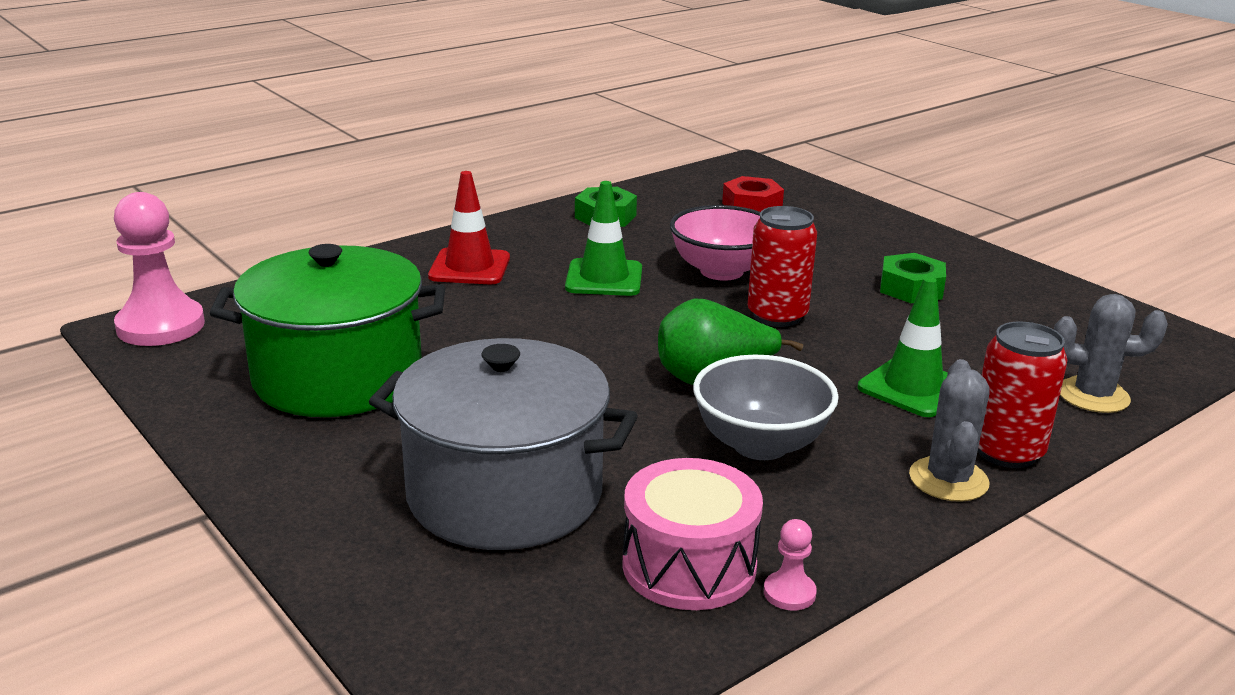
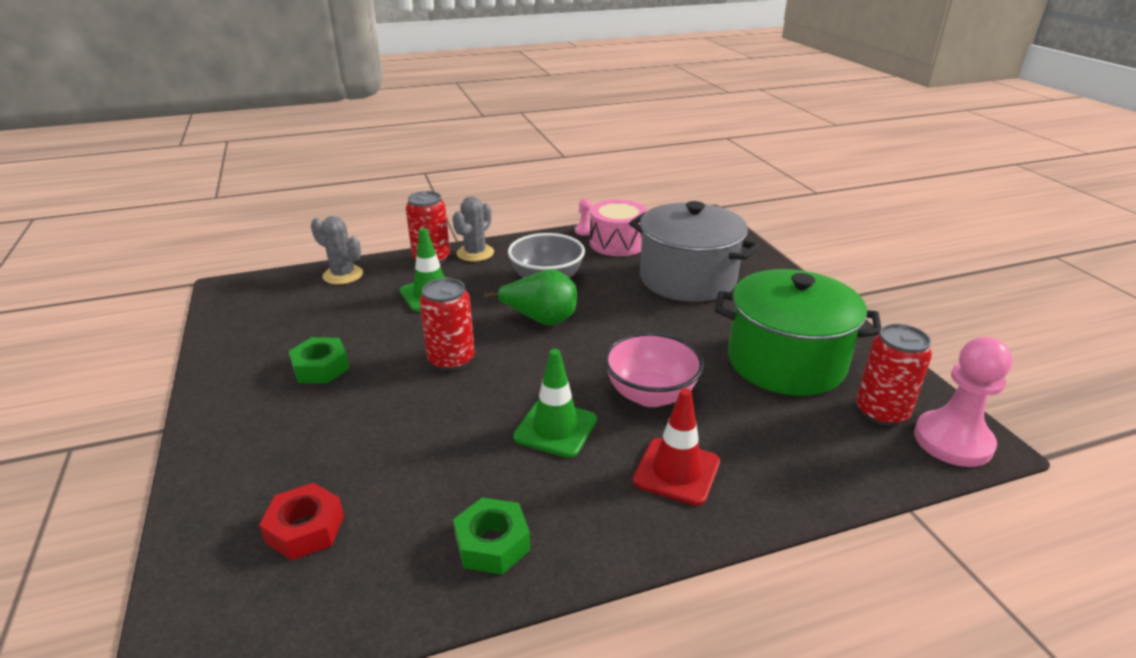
camera: 160 degrees left, 5 degrees up
(230, 340) = (881, 412): none -> red can
(721, 271) = (446, 417): pink bowl -> pink bowl (650, 395)

